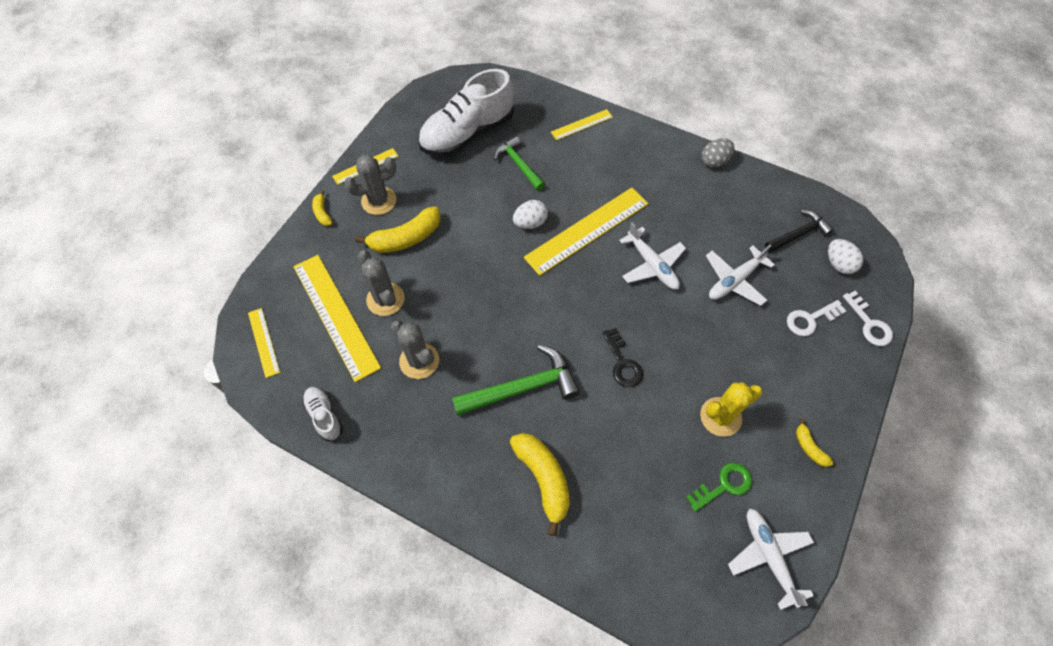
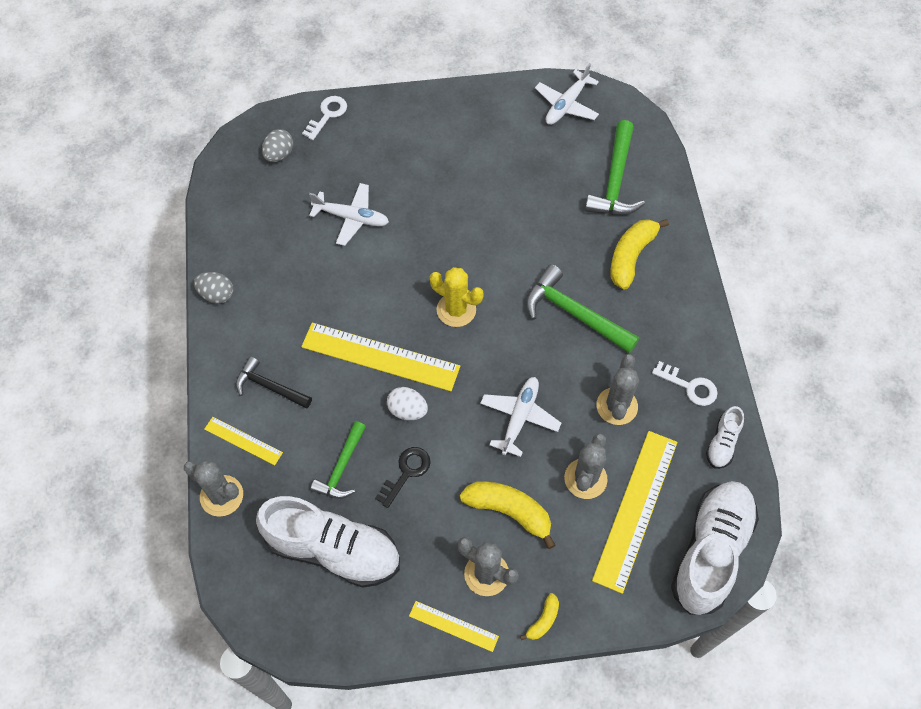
camera: 125 degrees left, 0 degrees up
(264, 342) = (710, 552): yellow ruler -> white shoe
(551, 98) = (221, 496): none -> grey cactus
(622, 363) = (494, 257): black key -> black key (406, 473)
(638, 531) = (615, 181): none -> green hammer
(652, 265) = (381, 285): white plane -> white plane (519, 417)
(720, 417) = (487, 173): yellow cactus -> yellow cactus (456, 310)
(723, 485) = (539, 148): green key -> none
(798, 234) = (265, 194): black hammer -> black hammer (270, 387)
(809, 447) = (468, 113): yellow banana -> none
(810, 319) = (352, 152): white key -> white key (689, 386)
(838, 264) = (279, 154): white egg -> grey egg

